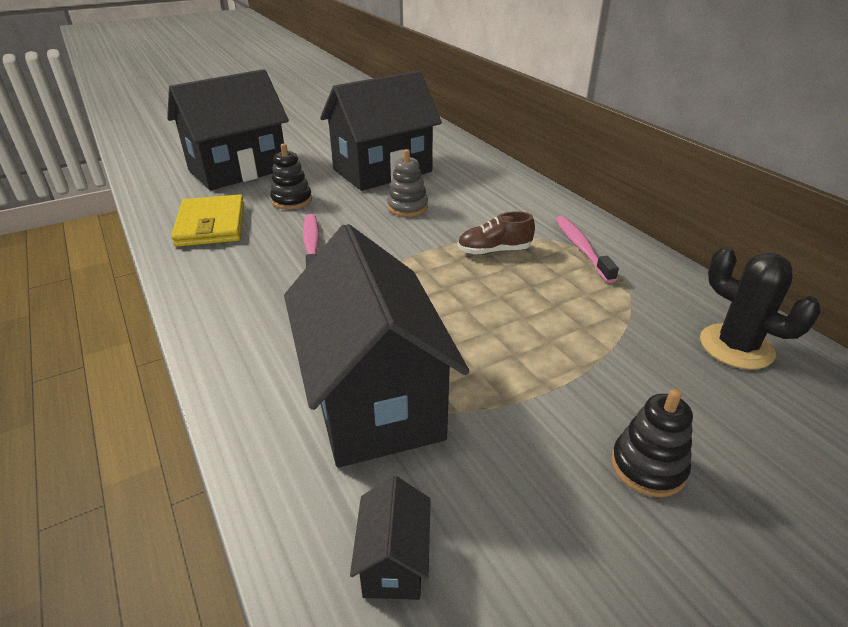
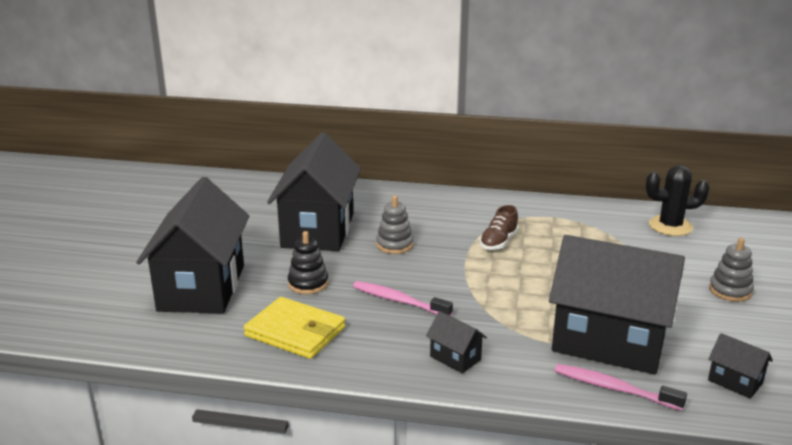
camera: 50 degrees left, 10 degrees down
(240, 312) = (455, 358): none -> black house
(581, 248) = (532, 216): pink toothbrush -> pink toothbrush (613, 388)
(648, 467) = (730, 291): black stacking toy -> grey stacking toy

